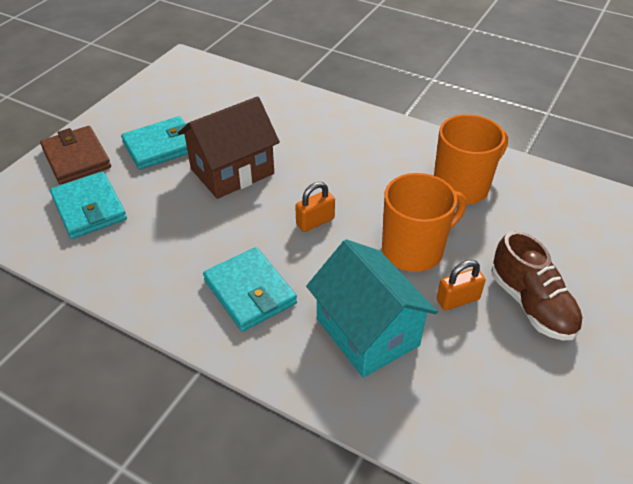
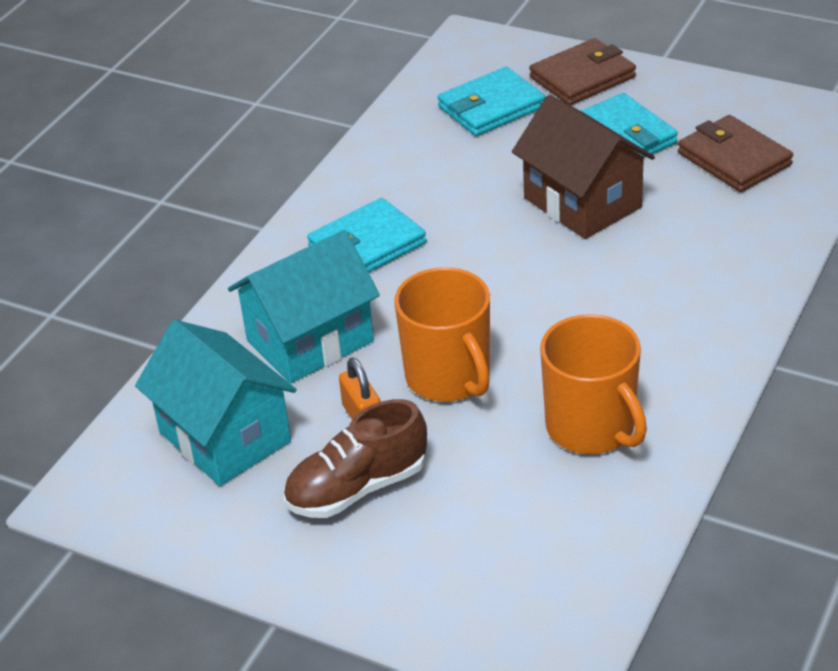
camera: 90 degrees right, 5 degrees down
(208, 104) = (734, 159): none -> brown wallet
(315, 222) = (492, 285): orange padlock -> none
(484, 391) = (225, 437): none -> turquoise house

